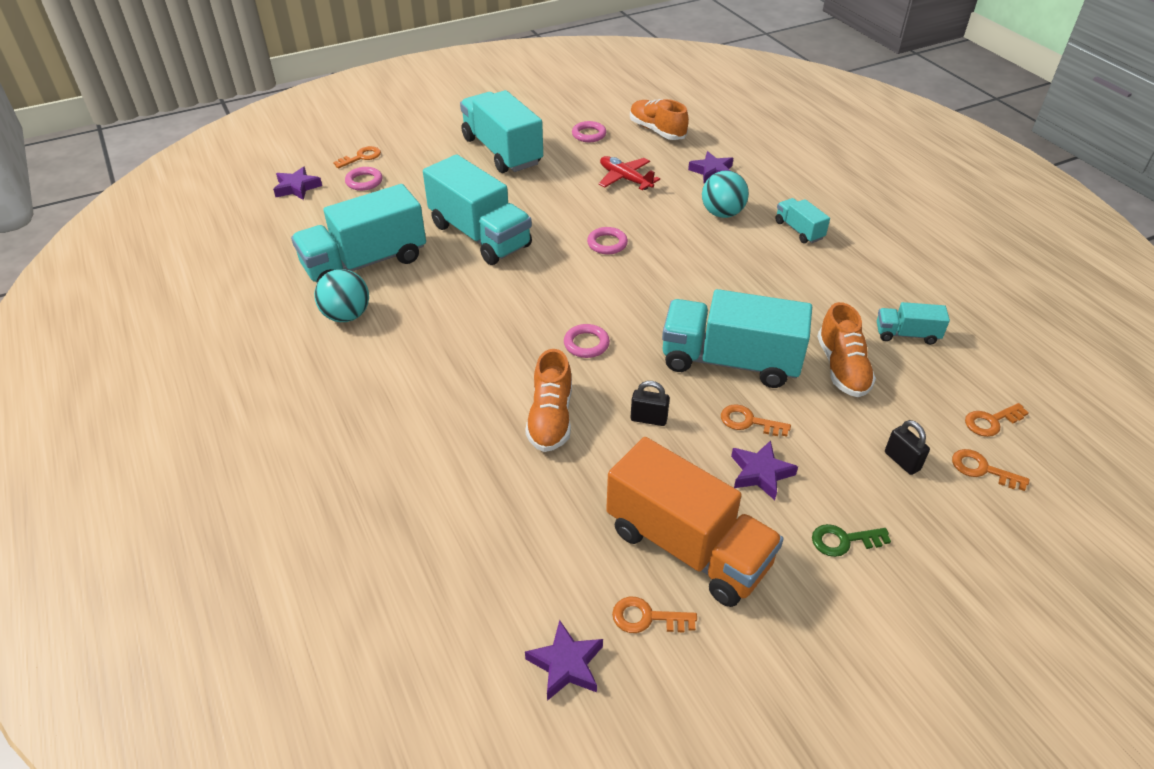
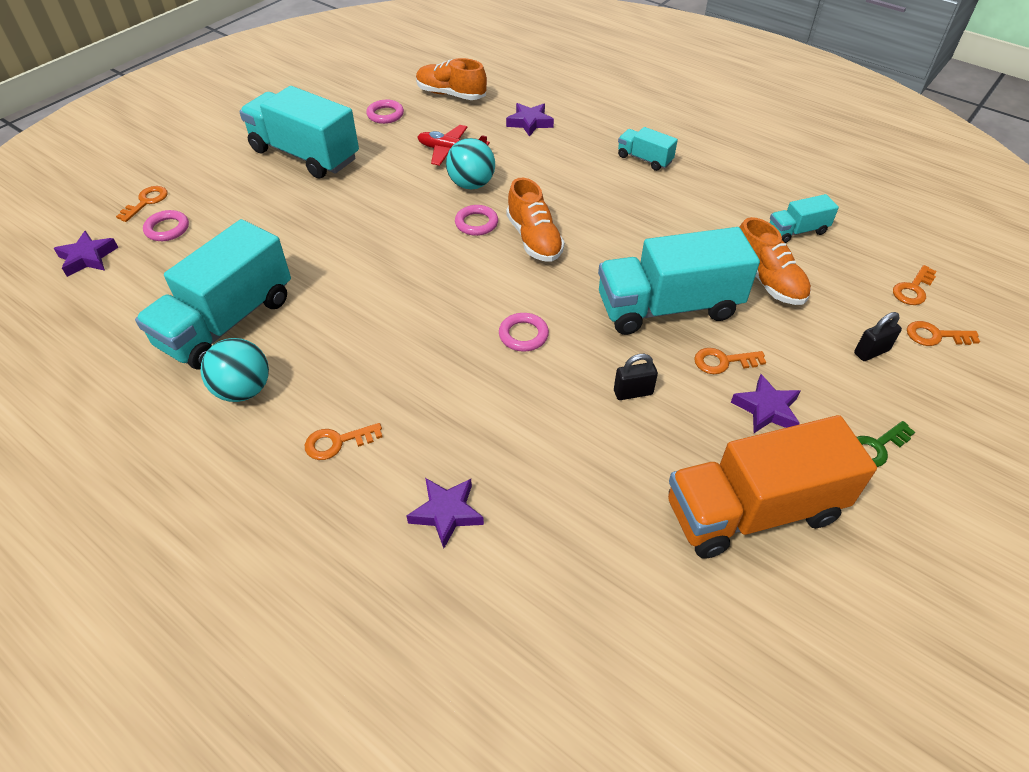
camera: 25 degrees left, 5 degrees up
(480, 235) = (339, 253): turquoise truck -> none
(550, 418) = (539, 427): orange shoe -> orange shoe (534, 239)
(566, 664) = (724, 688): purple star -> purple star (446, 513)
(646, 618) = (764, 601): orange key -> orange key (337, 442)
(687, 547) = (753, 510): orange truck -> orange truck turned 150 degrees clockwise
(722, 213) = (566, 162): turquoise ball -> turquoise ball (471, 184)
(902, 461) = (871, 352): black padlock -> black padlock turned 60 degrees counterclockwise

